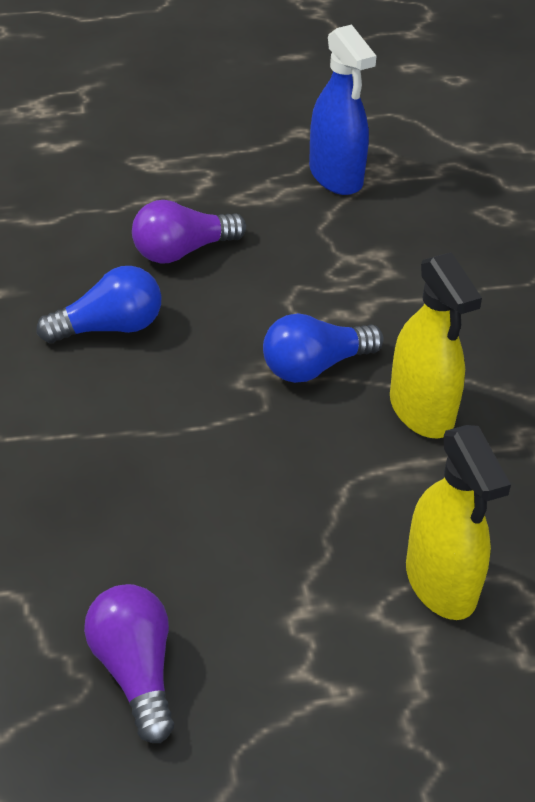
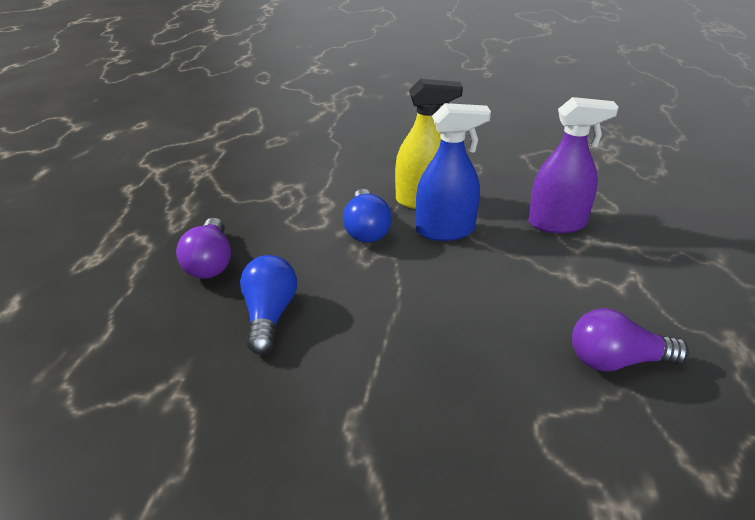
camera: 70 degrees left, 10 degrees down
(336, 176) = (190, 183): blue spray bottle -> blue spray bottle (445, 230)
(441, 582) = (557, 223): yellow spray bottle -> purple spray bottle

